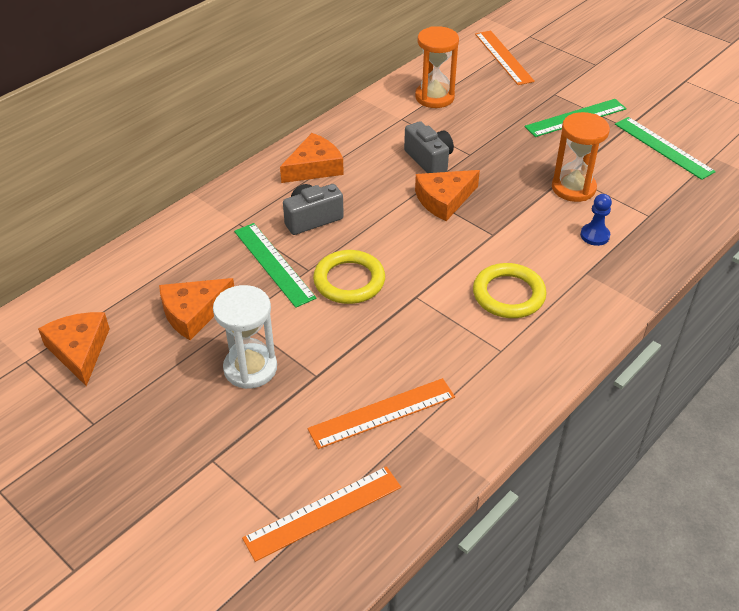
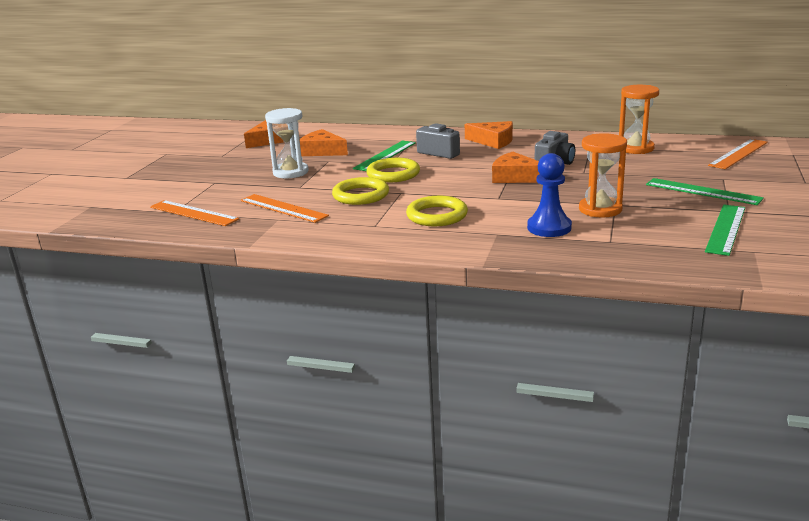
camera: 65 degrees right, 20 degrees down
(397, 331) = (361, 195): none -> yellow ring
(594, 235) = (549, 228): blue pawn -> blue pawn, size x1.59

